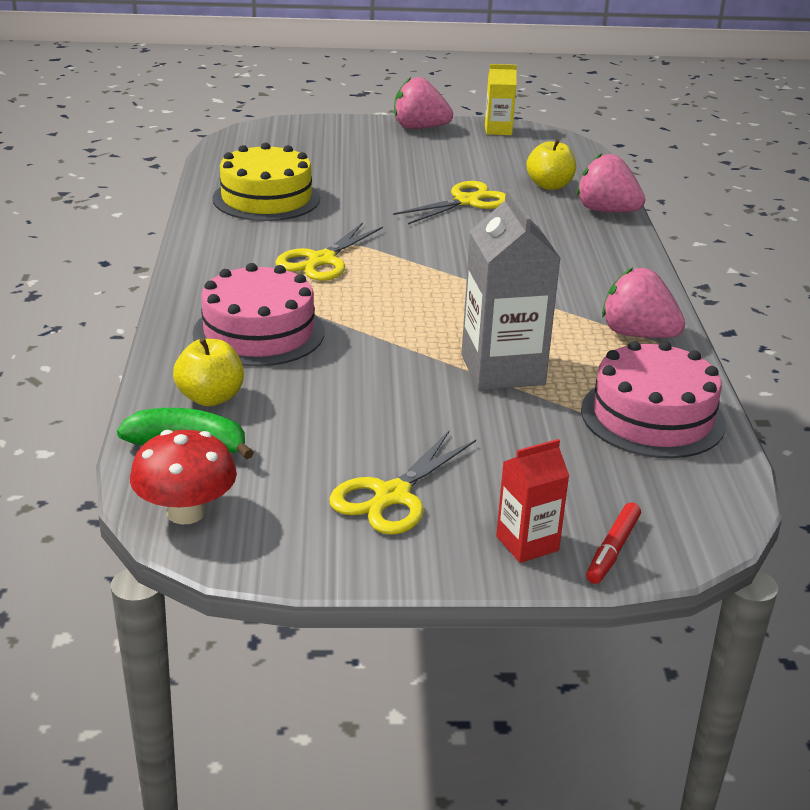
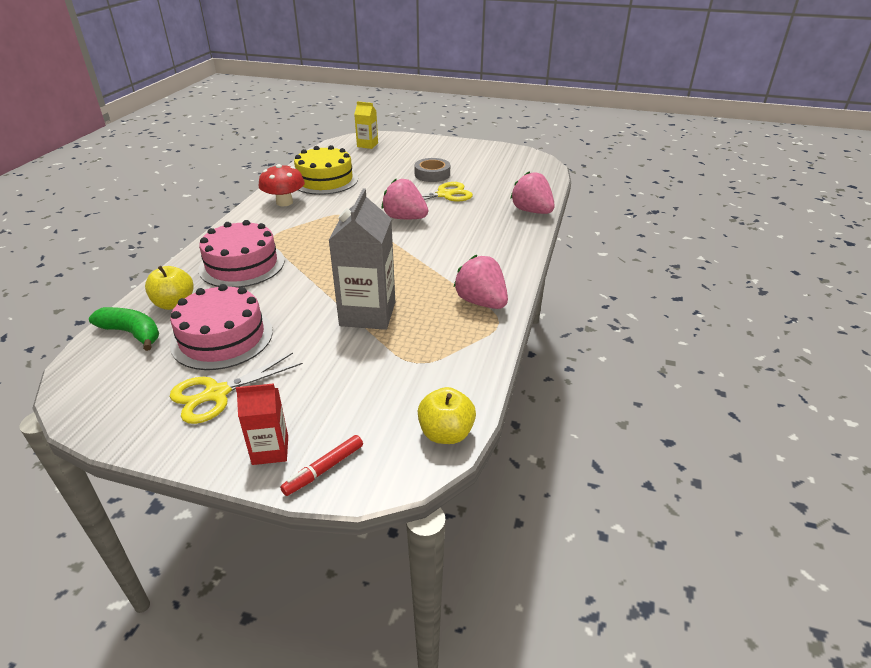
camera: 20 degrees right, 5 degrees up
(186, 512) = (87, 380): red mushroom -> red mushroom (284, 202)
(322, 260) = (321, 223): yellow scissors -> none
(419, 128) = (455, 145): pink strawberry -> pink strawberry (405, 218)
(423, 174) = (432, 174): none -> grey tape
(498, 130) = (504, 151): yellow carton -> yellow carton (367, 145)
(549, 185) = (507, 190): yellow apple -> yellow apple (446, 433)
(652, 417) = (440, 367): pink cake -> pink cake (222, 337)

